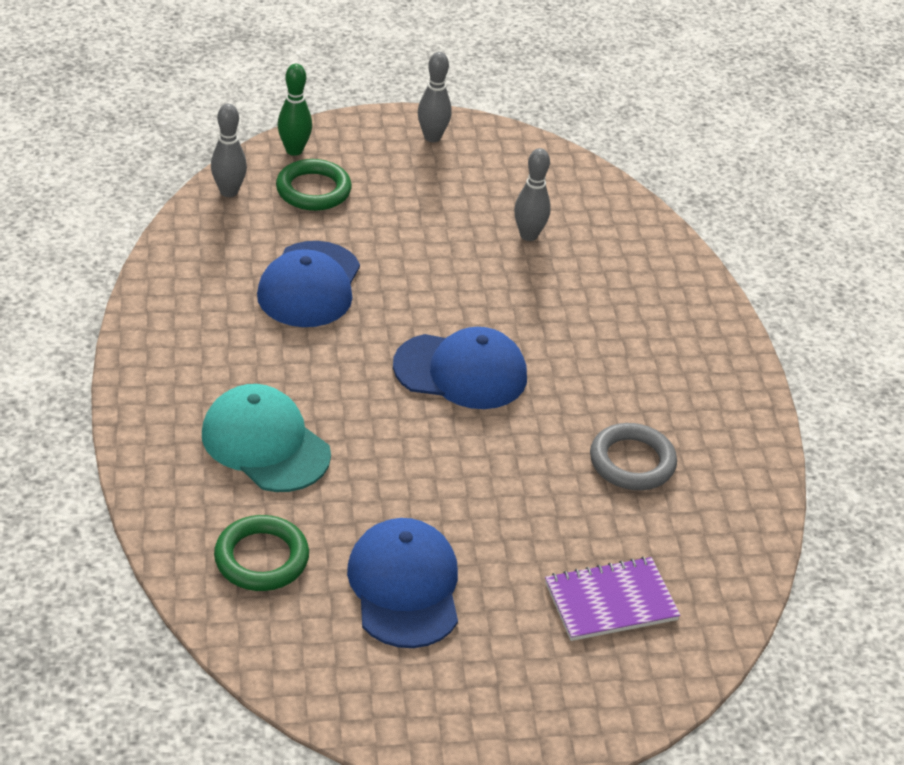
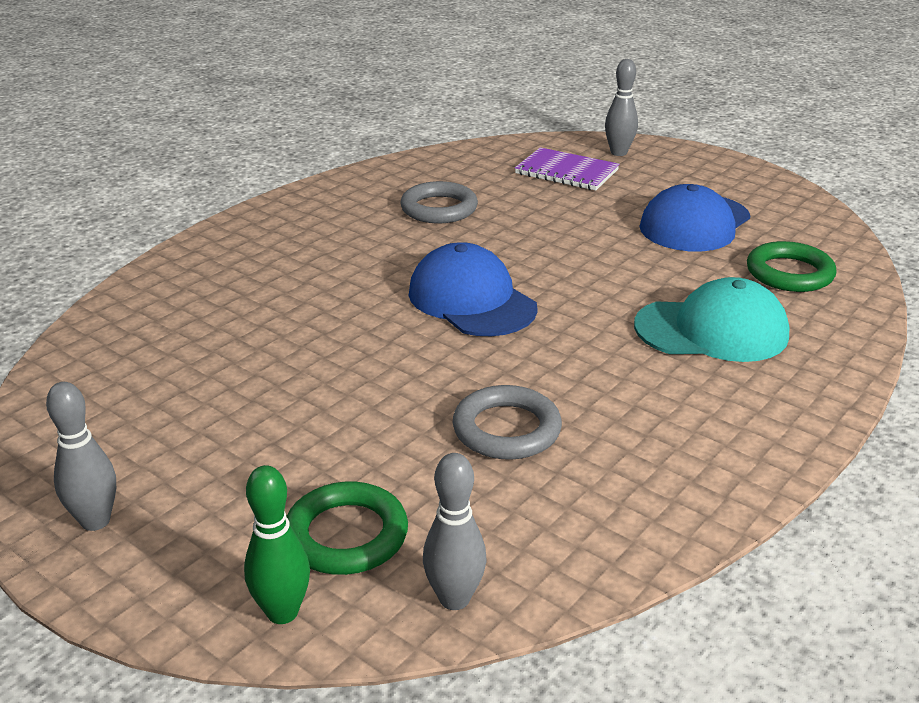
camera: 130 degrees left, 10 degrees down
(265, 444) = (712, 330): turquoise cap -> turquoise cap turned 90 degrees counterclockwise
(309, 285) = (506, 429): blue cap -> grey ring
(528, 235) = (220, 362): grey bowling pin -> grey bowling pin (618, 153)

